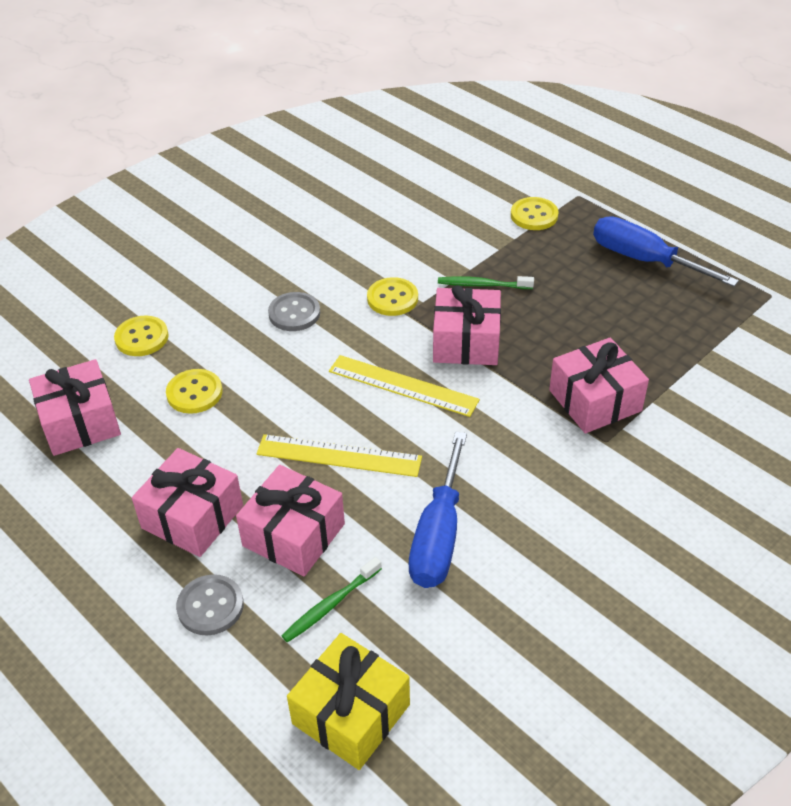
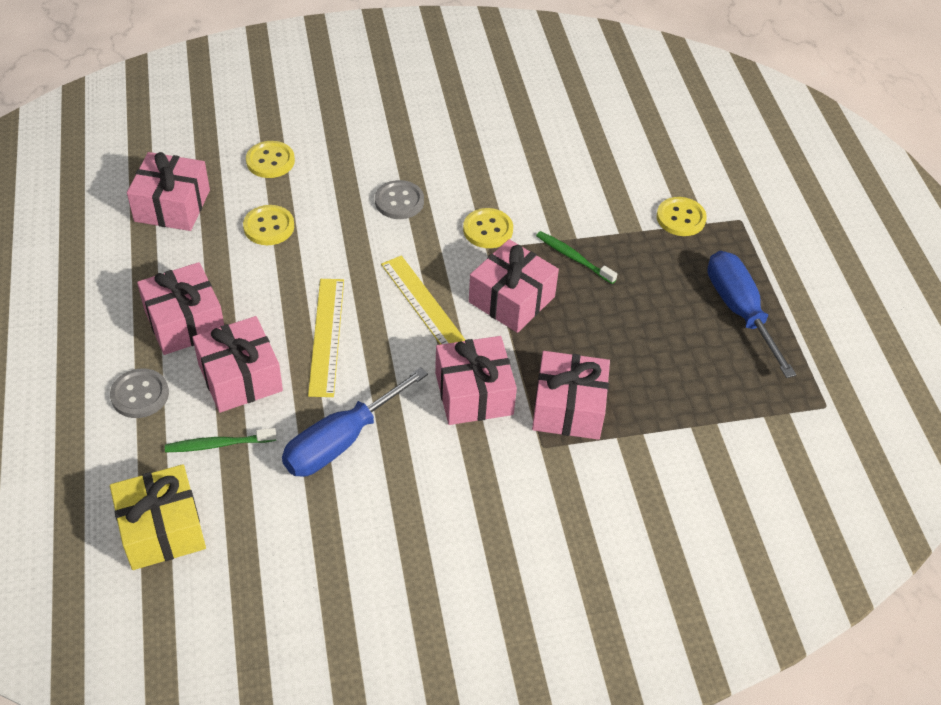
camera: 30 degrees right, 5 degrees up
(339, 455) = (327, 336): yellow ruler -> yellow ruler turned 45 degrees clockwise
(510, 432) = (473, 393): none -> pink gift

